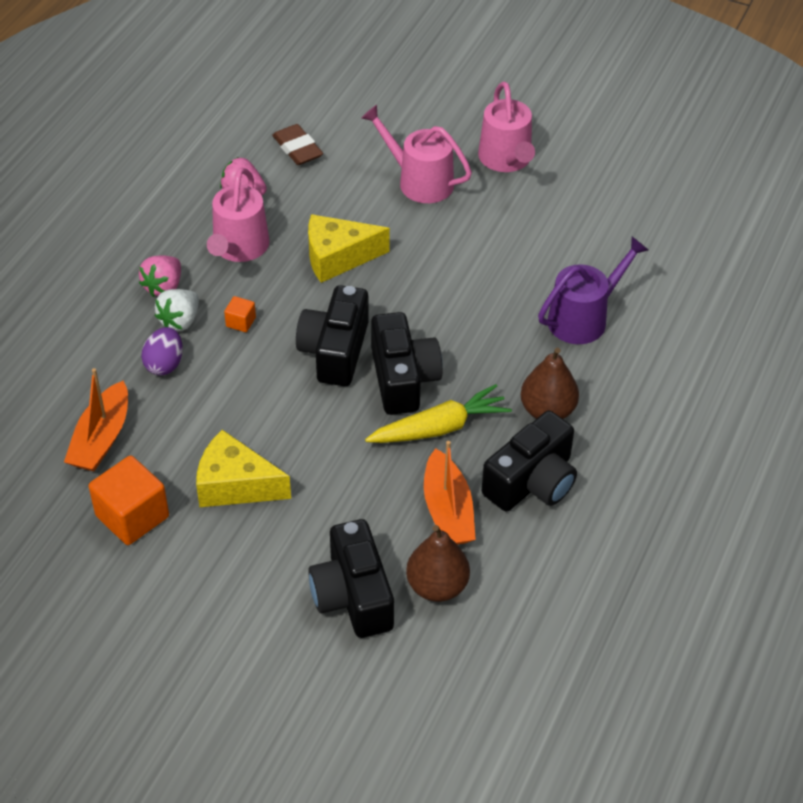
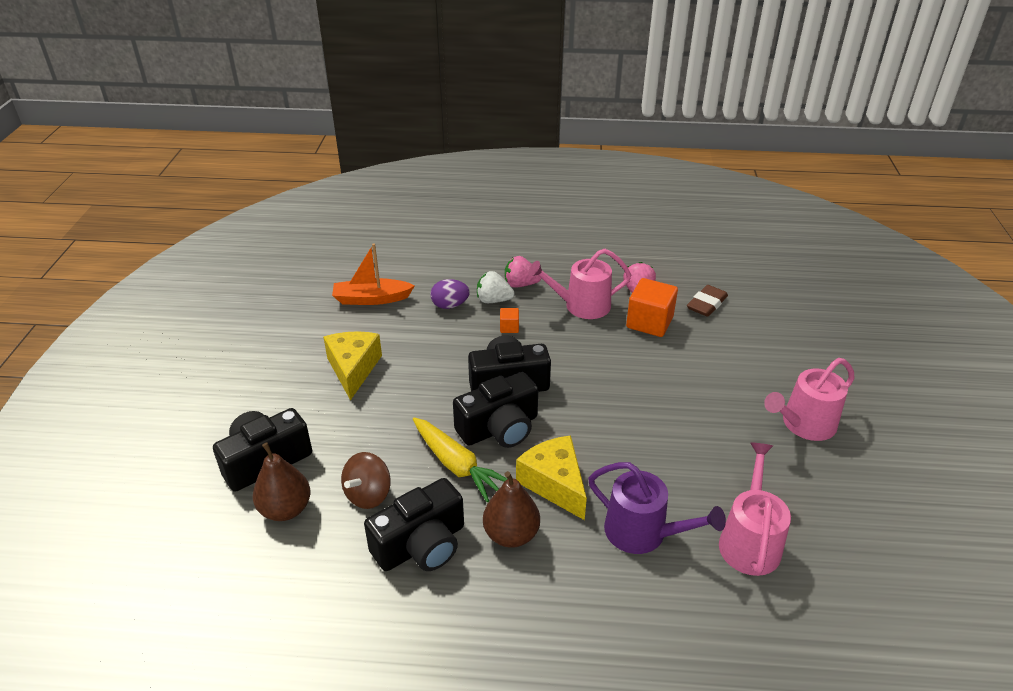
camera: 70 degrees right, 10 degrees down
(132, 516) = (309, 331): orange cube -> orange cube (649, 322)
(338, 257) = (607, 356): yellow cheese -> yellow cheese (554, 484)
(420, 181) = (728, 378): pink watering can -> pink watering can (749, 541)
(448, 510) = (368, 495): orange boat -> brown spinning top
(532, 481) = (421, 545): black camera -> black camera turned 60 degrees counterclockwise

